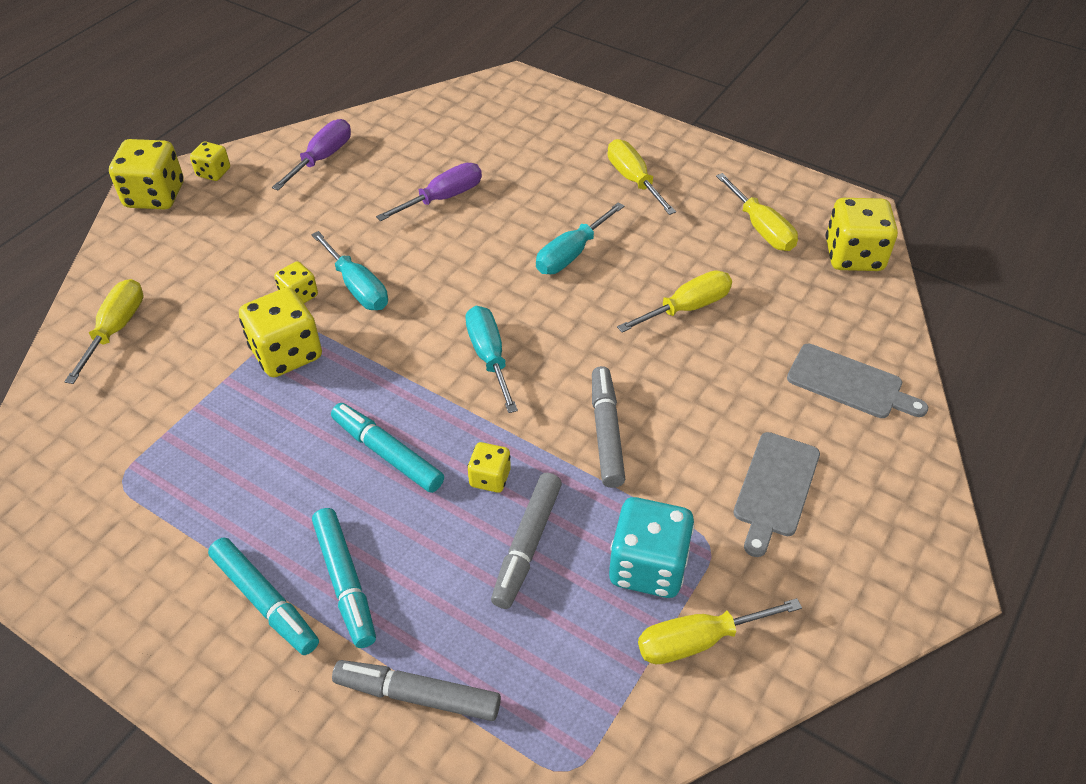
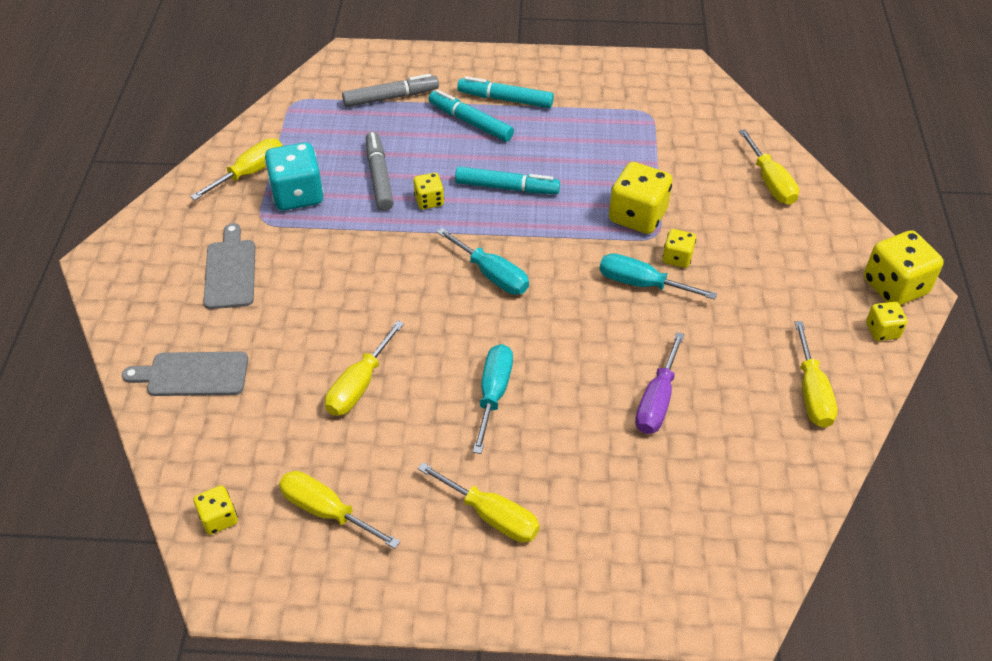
camera: 150 degrees right, 0 degrees up
(322, 158) = (811, 392): purple screwdriver -> yellow screwdriver
(606, 432) = (369, 259): grey marker -> none
(853, 256) = (219, 518): yellow dice -> yellow dice, size x0.54

